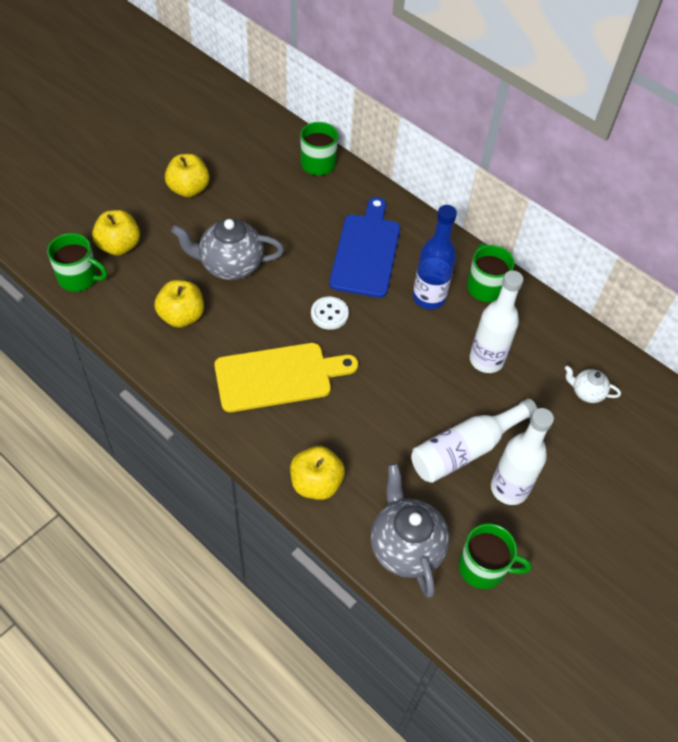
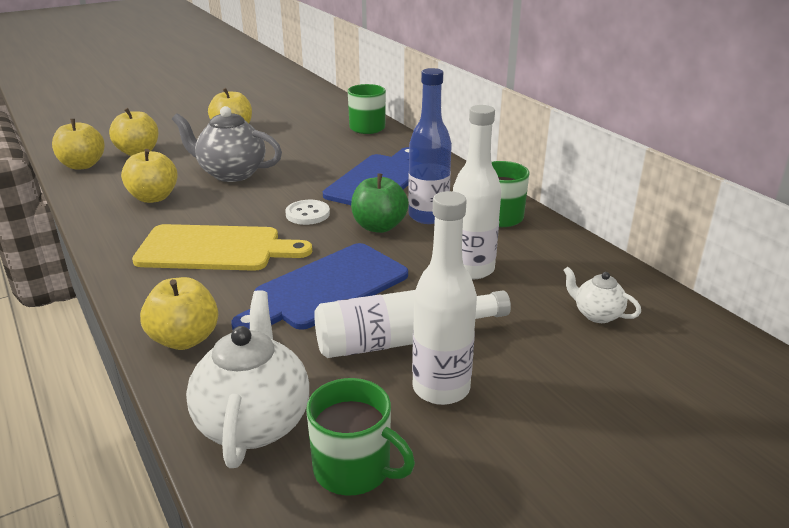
camera: 20 degrees right, 25 degrees down
(79, 278) = (82, 165): green mug -> yellow apple
(389, 405) = (326, 288): none -> blue cutting board
(395, 320) = (379, 227): none -> green apple
(405, 547) = (254, 422): grey teapot -> white teapot

